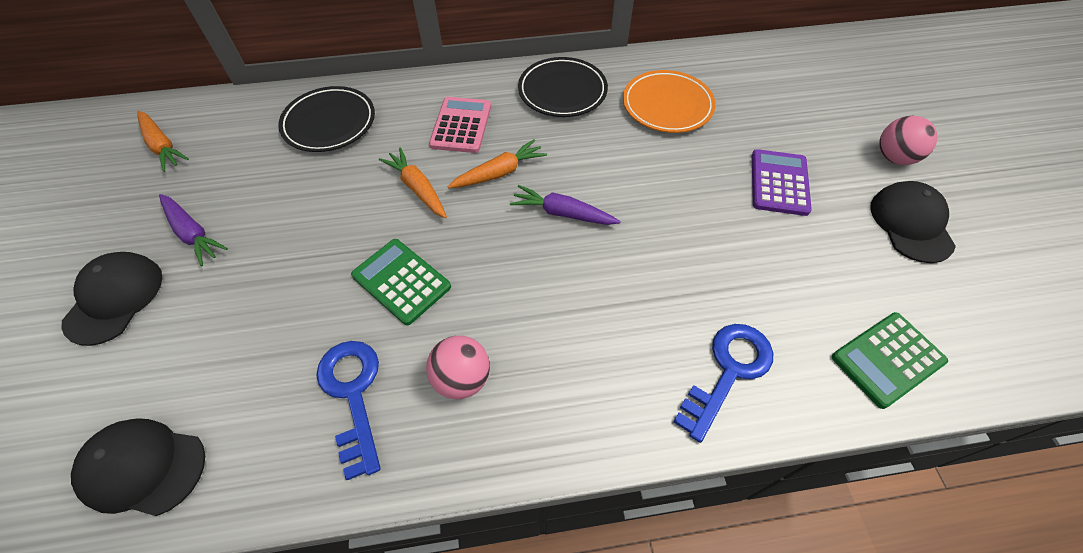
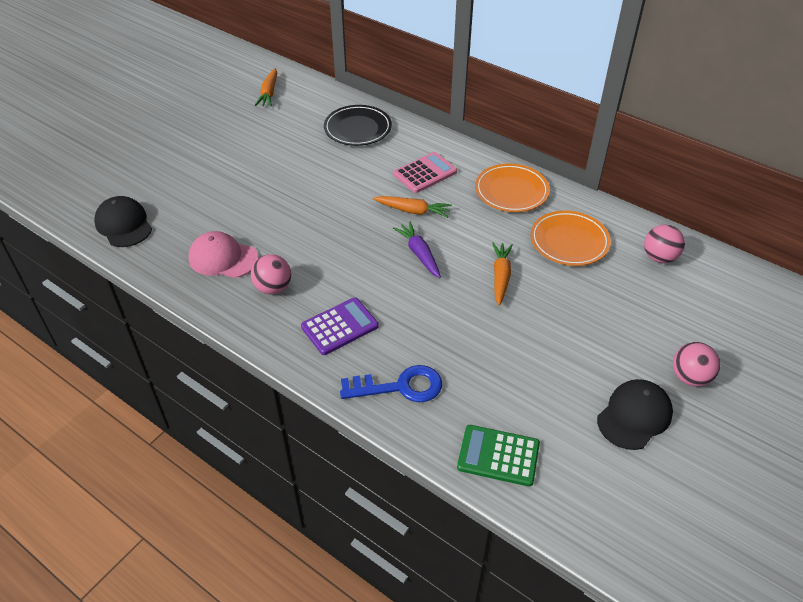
camera: 45 degrees right, 10 degrees down
(114, 298) = (180, 151): black cap -> none
(193, 233) = (237, 143): purple carrot -> none
(353, 394) = (223, 258): blue key -> pink cap
(401, 281) = (299, 228): green calculator -> none
(417, 188) = (360, 190): orange carrot -> orange carrot (500, 277)
(562, 91) = (511, 191): black plate -> orange plate
(744, 72) = (659, 257): none -> pink ball
(779, 183) = (577, 331): purple calculator -> purple calculator (339, 326)

